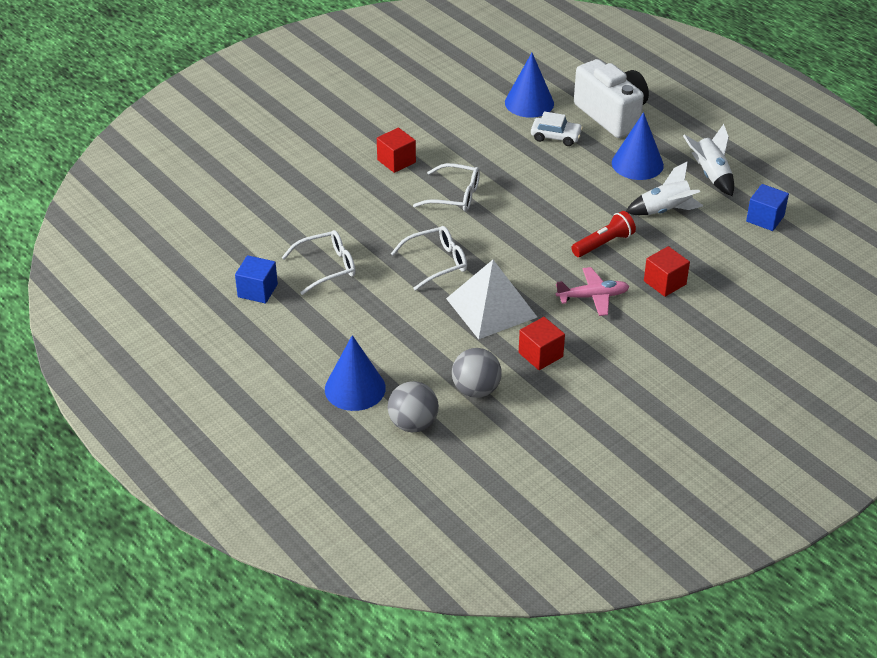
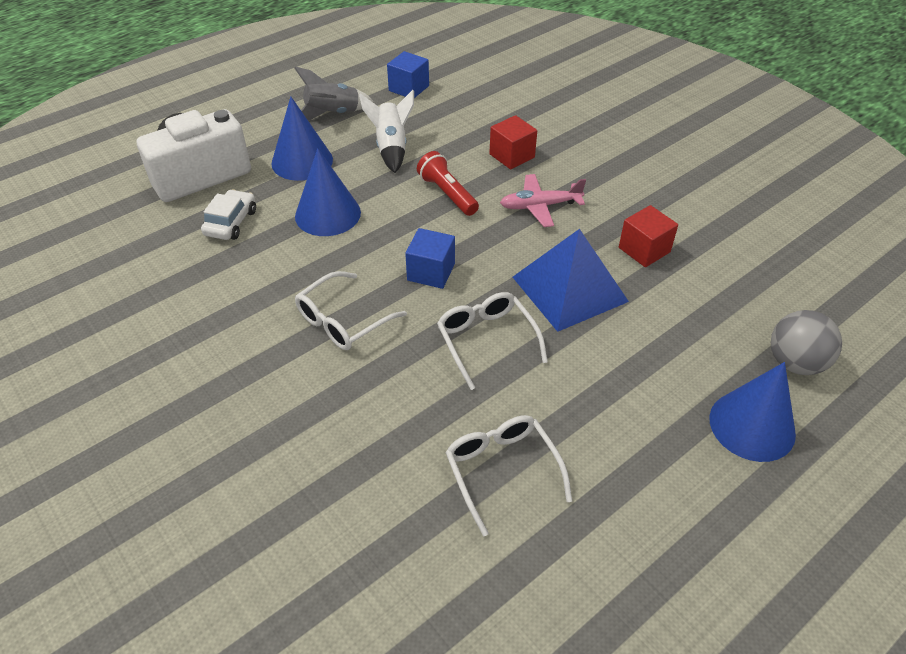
camera: 90 degrees left, 5 degrees up
(257, 290) = (567, 569): blue cube -> blue cube (431, 272)
(396, 161) = (247, 388): red cube -> none
(455, 196) = (342, 321): white glasses -> white glasses turned 150 degrees counterclockwise
(476, 390) = (717, 305): grey ball -> none
(491, 307) = (570, 289): white pyramid -> blue pyramid
(529, 103) = (146, 244): blue cone -> blue cone (328, 214)
(593, 296) = (540, 206): pink plane -> pink plane turned 90 degrees counterclockwise
(710, 175) = (332, 114): white rocket -> grey rocket

